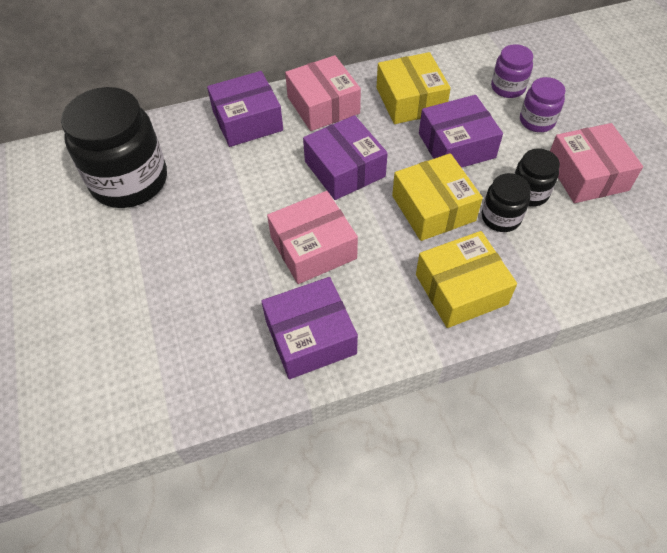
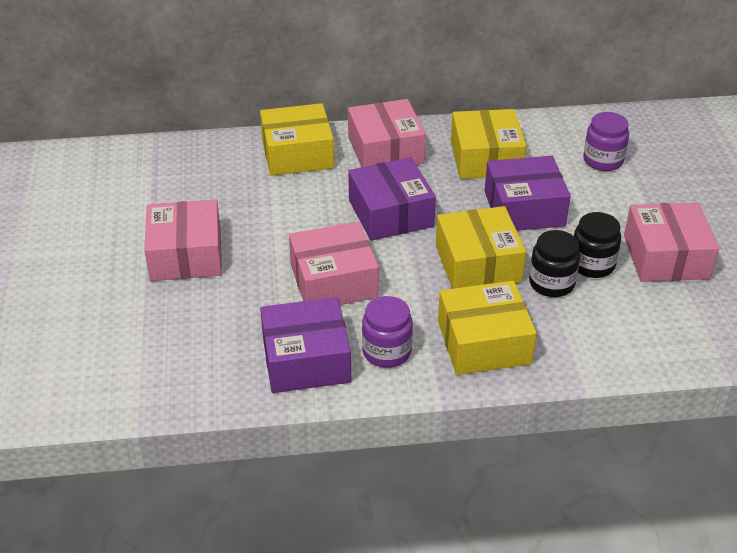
camera: 10 degrees right, 15 degrees down
(129, 181) = (155, 192): black jar -> none
(173, 243) = (186, 255): none -> pink box
(247, 121) = (297, 154): purple box -> yellow box
(537, 121) = (626, 197): purple jar -> purple jar (386, 351)

